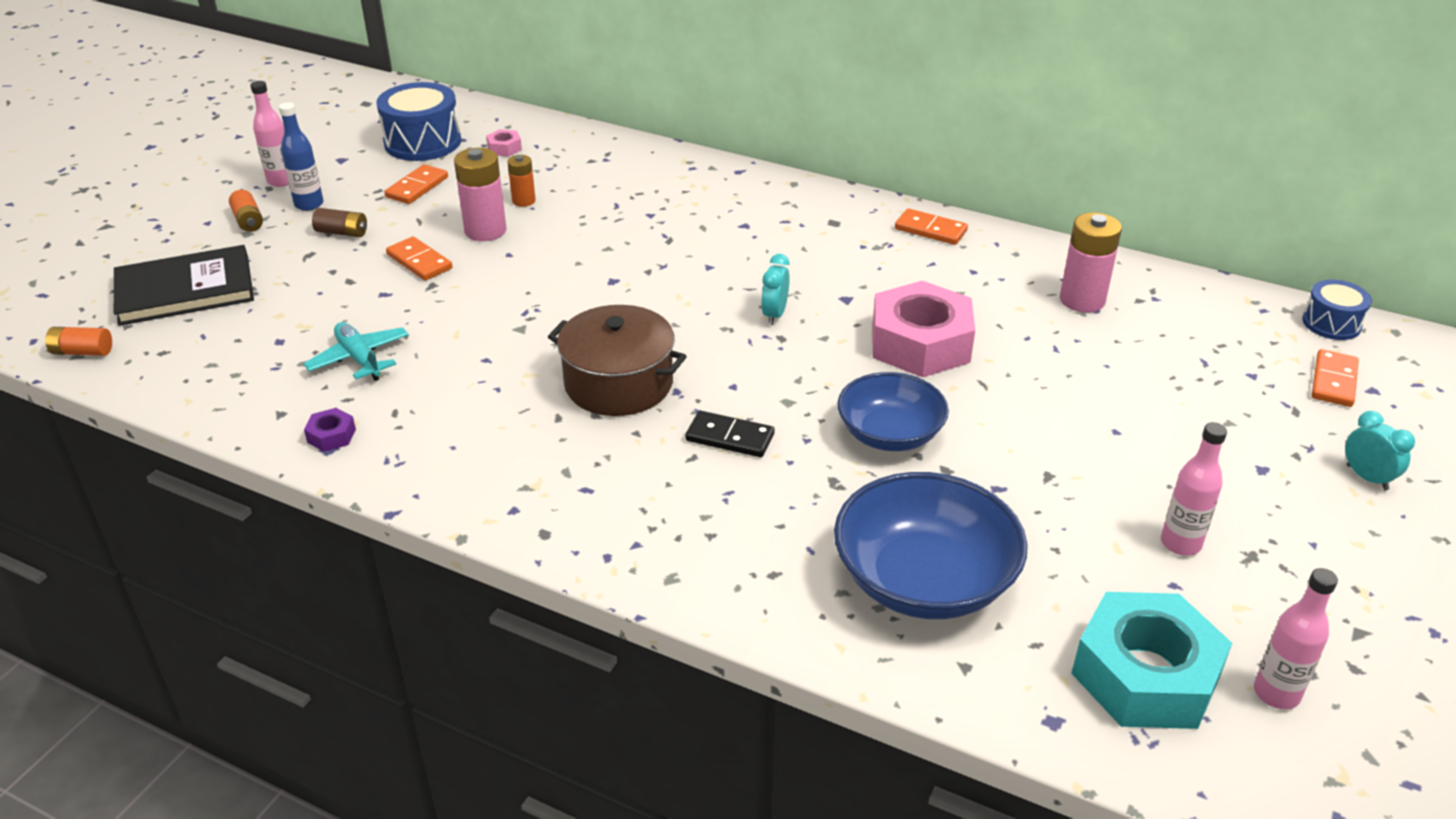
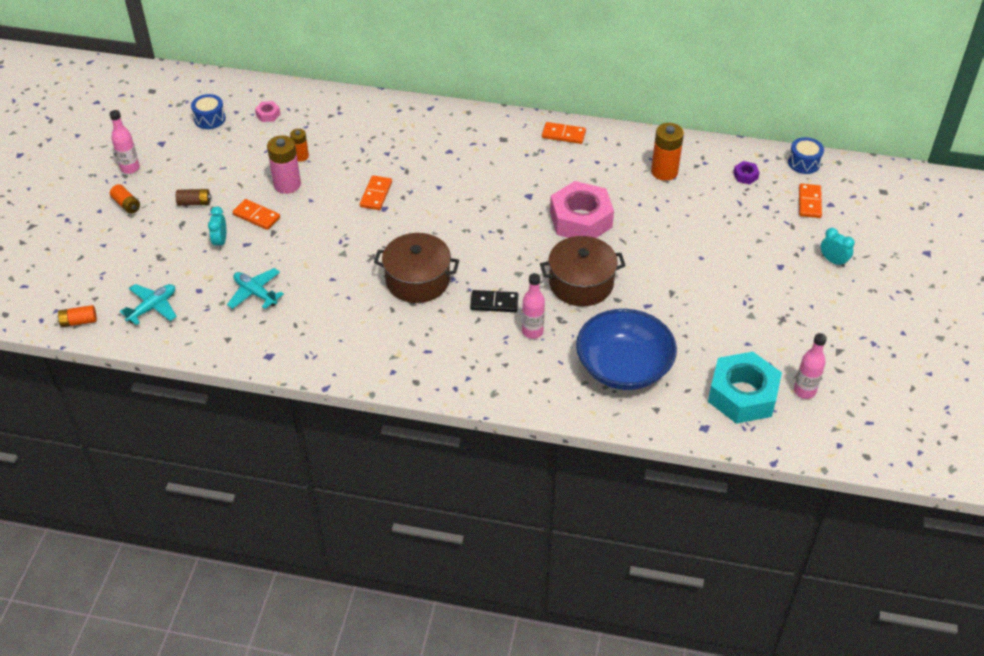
camera: 15 degrees left, 10 degrees up
(185, 290) = (117, 265): black book -> none
(198, 352) = (152, 307): none -> turquoise plane
(309, 204) = (160, 184): blue bottle -> none
(331, 436) = (266, 347): purple nut -> purple nut (745, 176)
(417, 187) = (225, 157): orange domino -> orange domino (376, 194)
(422, 142) = (210, 119): blue drum -> blue drum, size x0.60
(774, 315) = (490, 215): turquoise clock -> turquoise clock (220, 242)
(890, 434) = (581, 283): blue bowl -> brown pot
(1082, 300) = (664, 172): pink battery -> orange battery
(1180, 543) = (746, 319): pink bottle -> pink bottle (532, 331)

